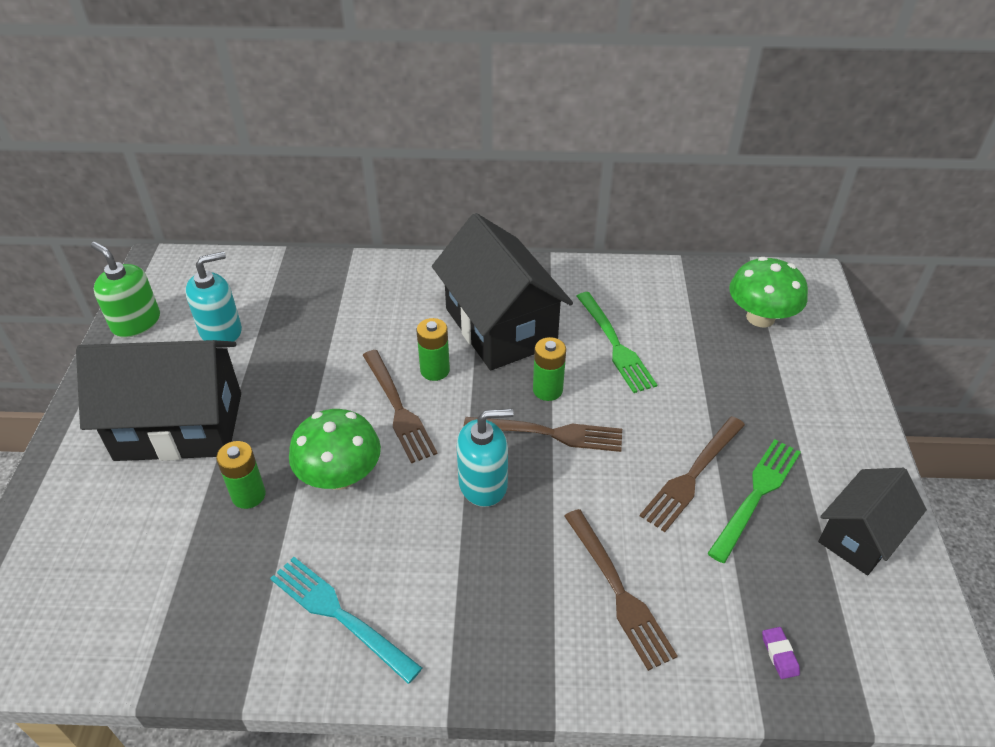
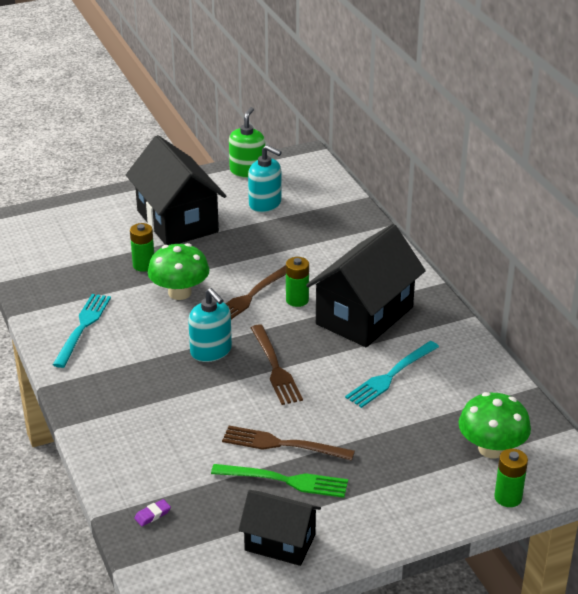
camera: 65 degrees right, 10 degrees down
(547, 390) = (316, 355): green battery -> green battery (508, 497)
(615, 345) = (390, 376): green fork -> turquoise fork
(619, 592) = (161, 432): brown fork -> none

